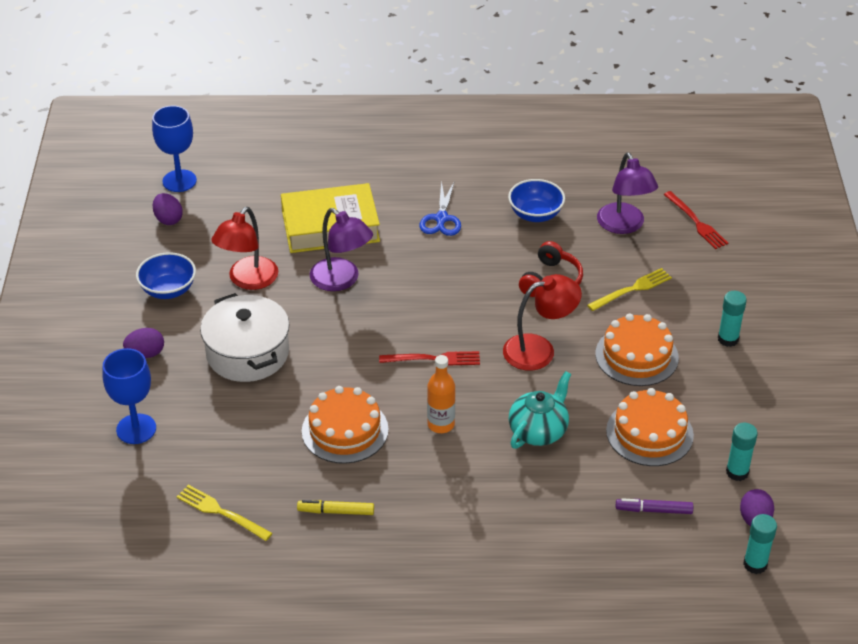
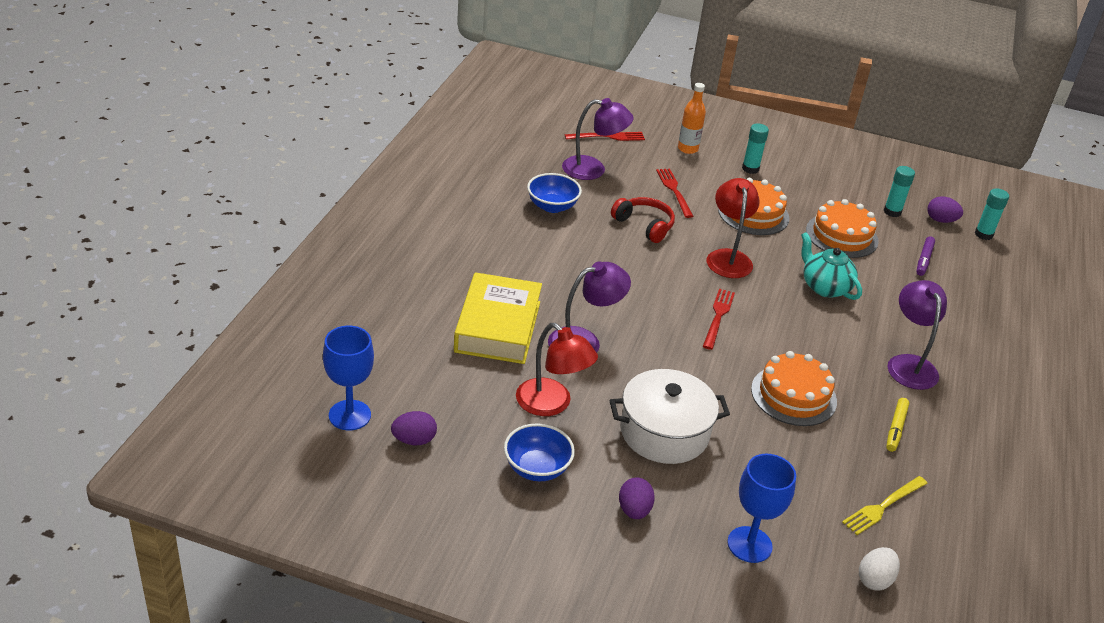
camera: 75 degrees left, 5 degrees down
(127, 515) = (874, 580): none -> white egg
(441, 218) = (527, 257): blue scissors -> none
(441, 424) = (802, 336): orange bottle -> orange bottle (687, 149)
(445, 513) = (909, 364): none -> purple lamp
(632, 289) = (674, 191): yellow fork -> red fork

